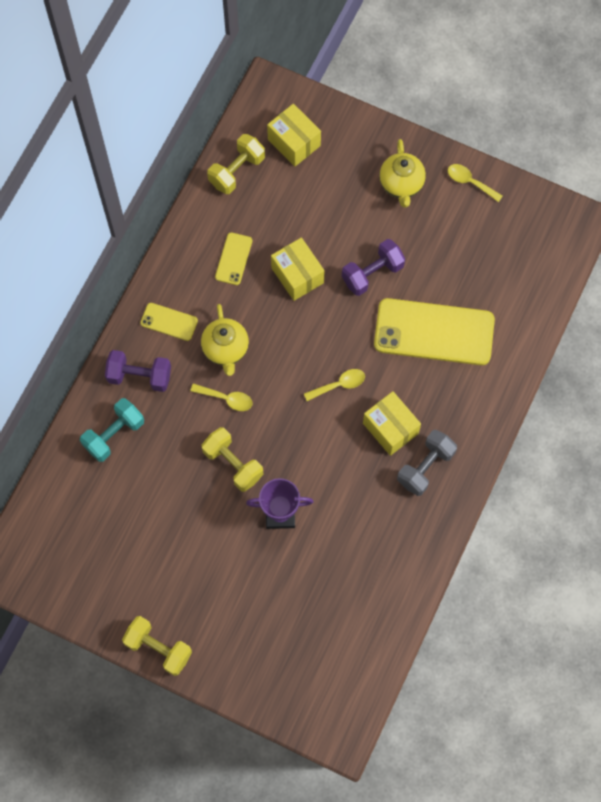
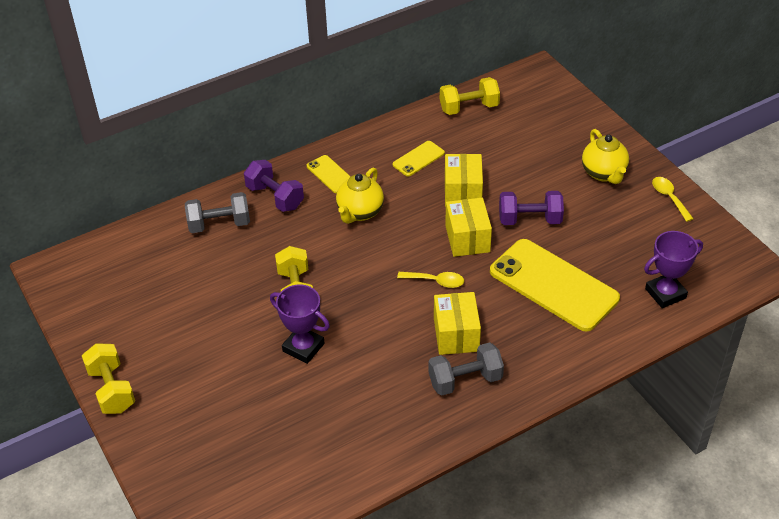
camera: 35 degrees right, 25 degrees down
(114, 435) = (219, 224): turquoise dumbbell -> grey dumbbell
(226, 399) = (330, 244): yellow spoon -> none
(294, 142) = (531, 110): yellow box -> yellow box (467, 239)
(401, 185) = (604, 173): yellow teapot -> yellow teapot turned 45 degrees counterclockwise
(524, 289) = (665, 293): none -> purple trophy

